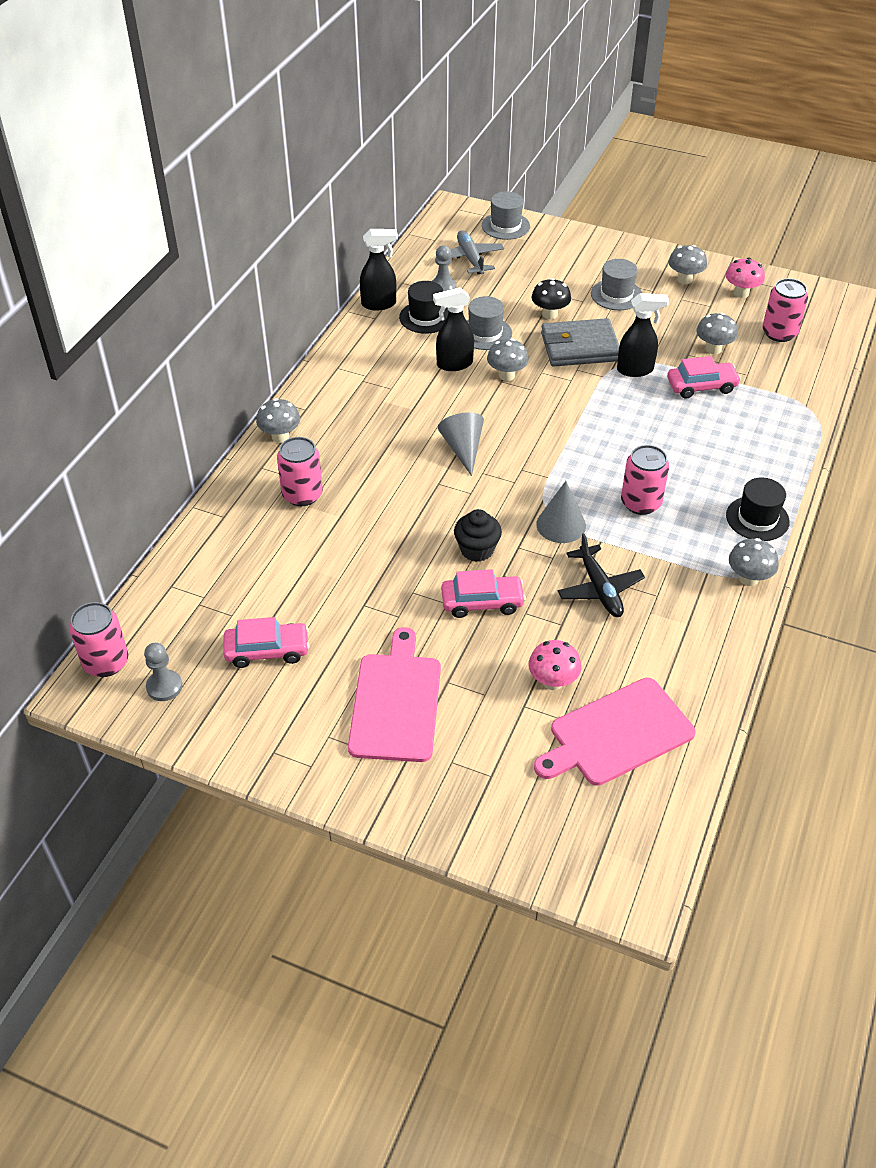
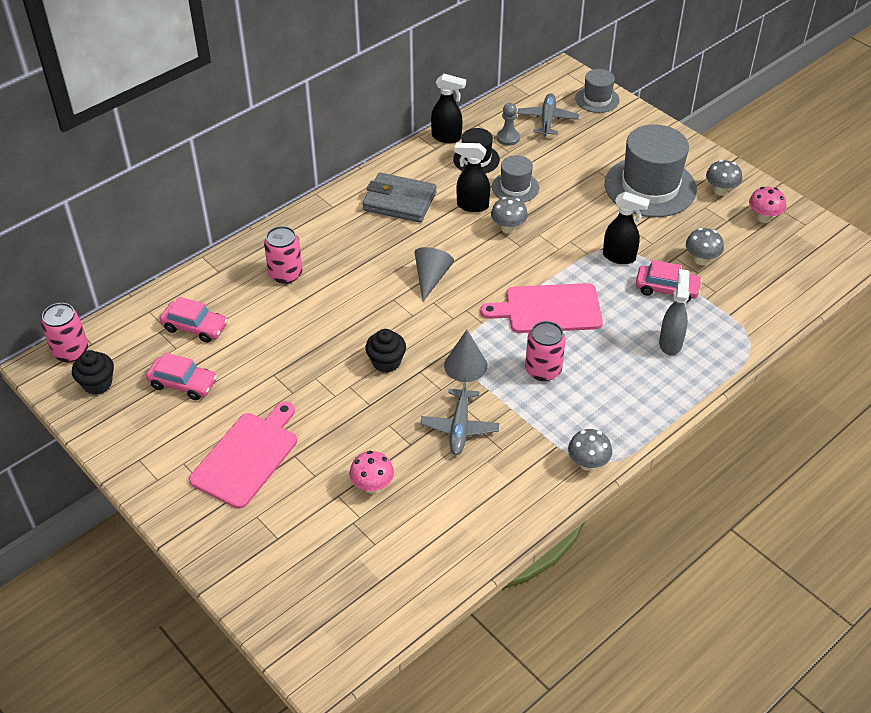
camera: 25 degrees right, 0 degrees up
(164, 686) = (97, 383): grey pawn -> black cupcake
(280, 436) = (299, 222): grey mushroom -> none
(482, 602) = (362, 405): pink car -> pink car (195, 327)
(549, 314) = (580, 187): black mushroom -> none
(579, 347) = (585, 223): grey wallet -> grey wallet (399, 201)
(599, 589) = (459, 427): black plane -> grey plane
(616, 295) = (650, 187): grey hat -> grey hat, size x1.92
(617, 733) = (393, 544): pink cutting board -> pink cutting board (549, 309)
(741, 436) = (670, 343): none -> grey spray bottle
(757, 518) = (632, 417): black hat -> none
(779, 333) = (772, 264): pink can -> none

